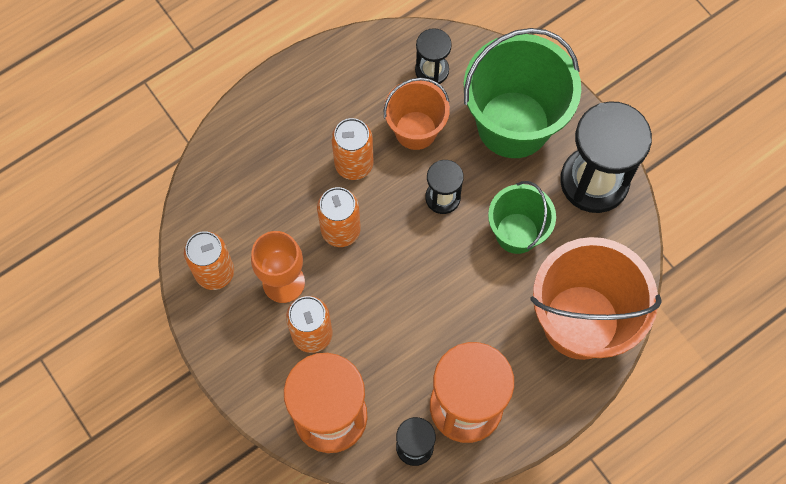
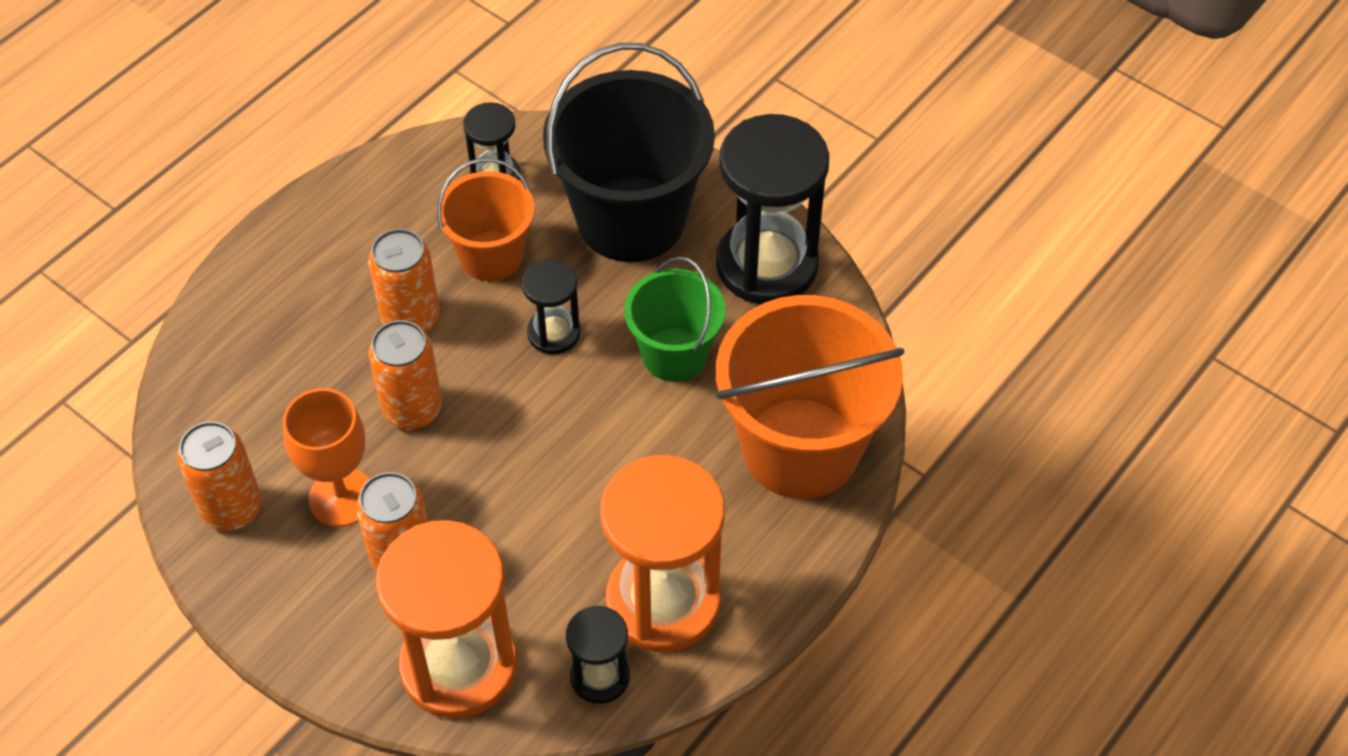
camera: 15 degrees left, 15 degrees down
(513, 124) = (631, 219): green bucket -> black bucket

